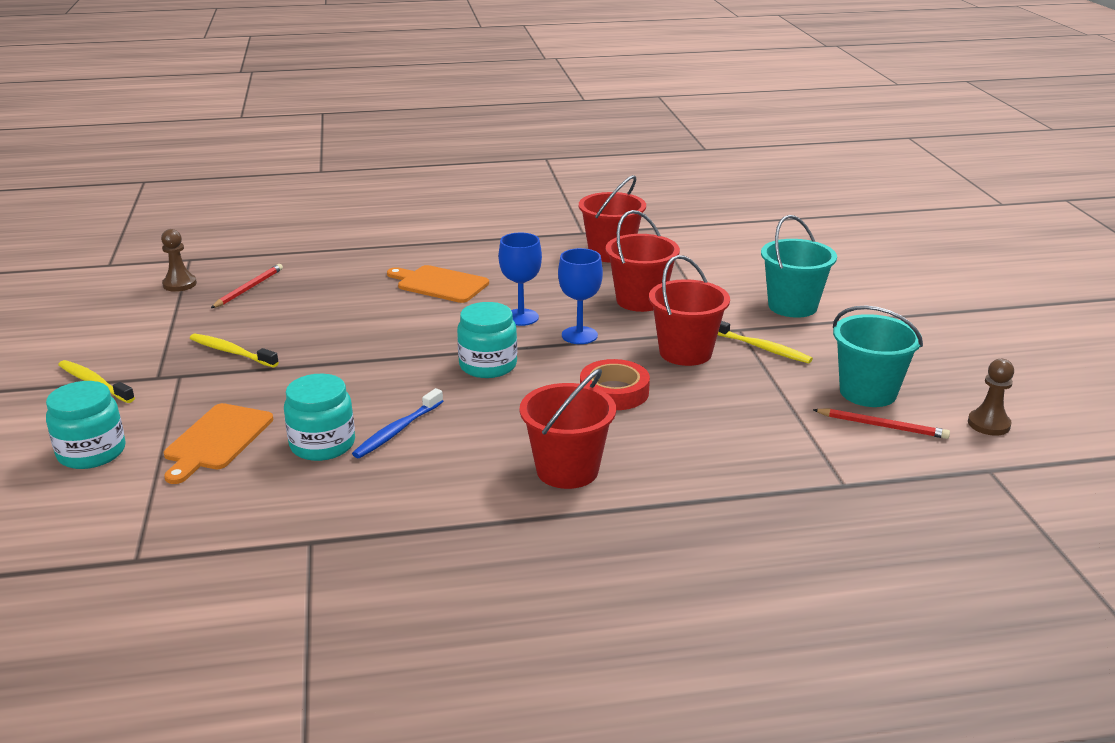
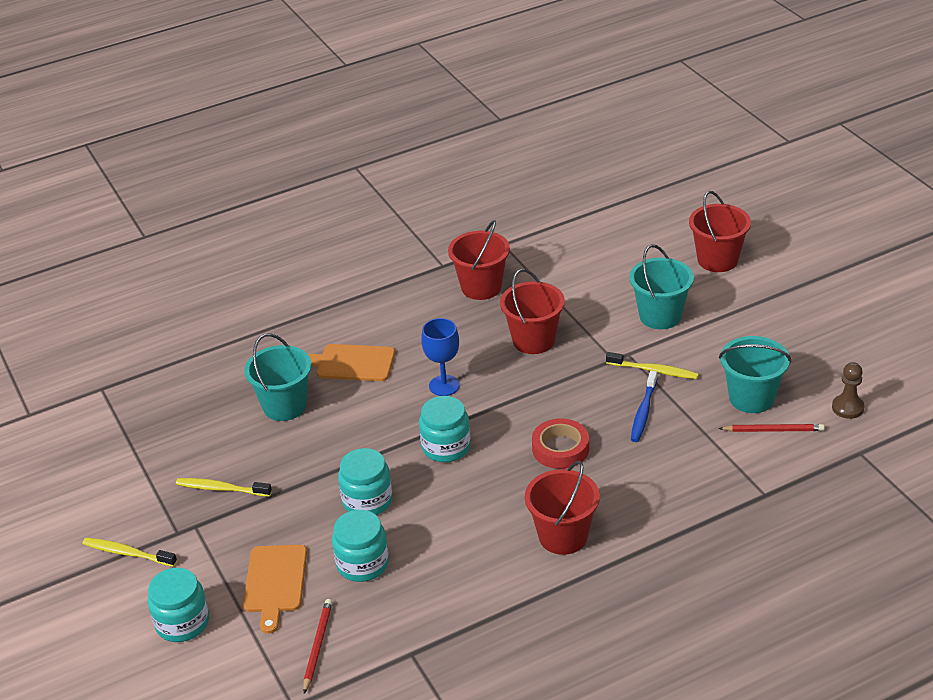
camera: 15 degrees left, 10 degrees up
(179, 284) = (116, 422): brown pawn -> none
(249, 288) = (184, 411): red pencil -> red pencil (317, 646)
(347, 302) = (284, 406): none -> turquoise bucket
(370, 392) = (367, 500): none -> turquoise jar
(397, 430) = (413, 534): blue toothbrush -> blue toothbrush (643, 412)
(579, 335) = (503, 394): blue goblet -> none
(685, 352) = (597, 391): red bucket -> red bucket (717, 260)

